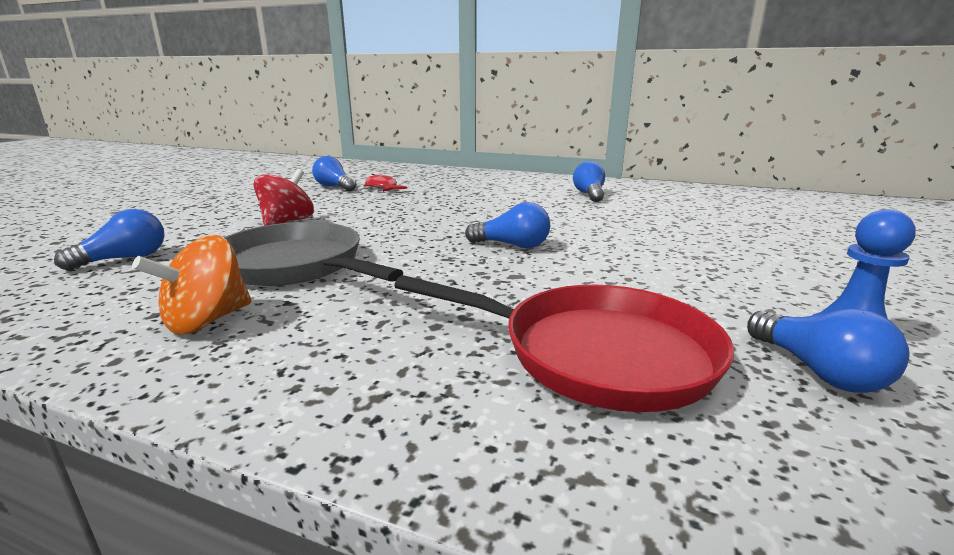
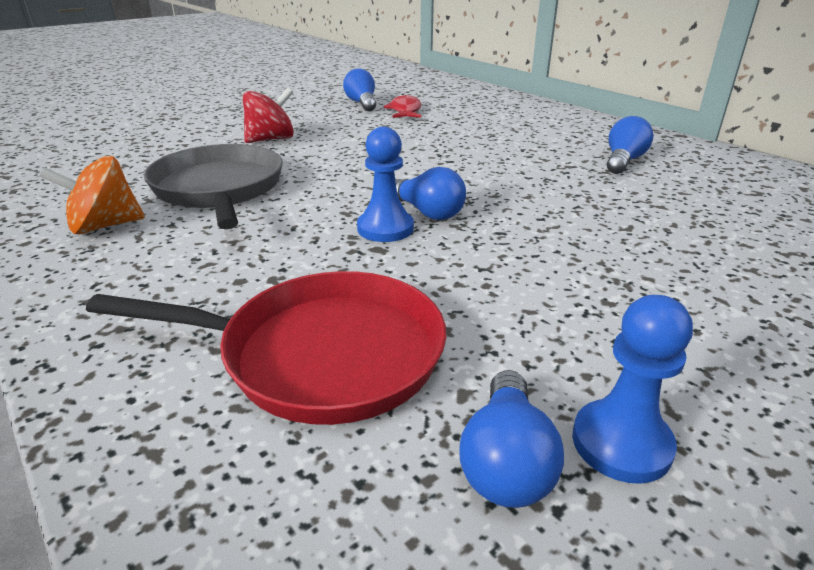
camera: 30 degrees right, 10 degrees up
(124, 259) = (123, 154): blue light bulb -> none
(498, 261) = (385, 228): none -> blue pawn
(596, 353) = (322, 354): red pan -> red pan turned 45 degrees counterclockwise

